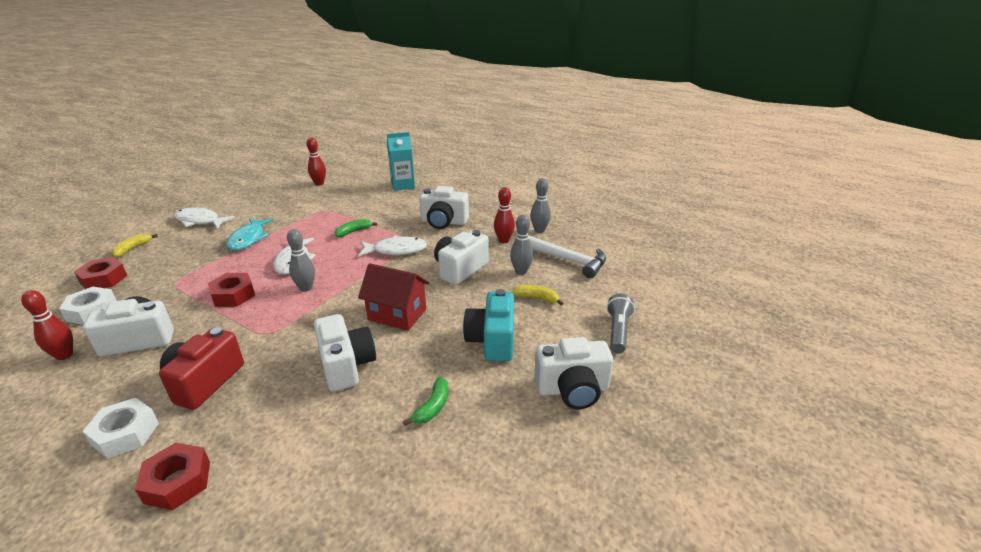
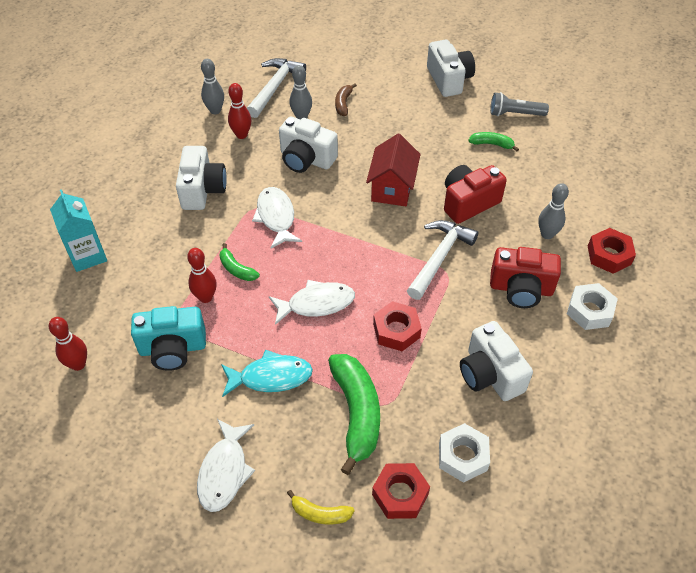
camera: 100 degrees left, 20 degrees up
(64, 355) = (533, 426): red bowling pin -> red bowling pin (206, 297)
(183, 269) = (356, 413): none -> green banana
(288, 331) = (439, 258): none -> white hammer
(306, 288) = (367, 271): grey bowling pin -> grey bowling pin (547, 234)
(346, 365) = (468, 203): white camera -> red camera
(492, 340) = (409, 124): turquoise camera -> turquoise camera (172, 348)
(537, 298) = (343, 103): yellow banana -> brown banana
(617, 331) = (376, 59): grey flashlight -> grey flashlight (515, 114)

